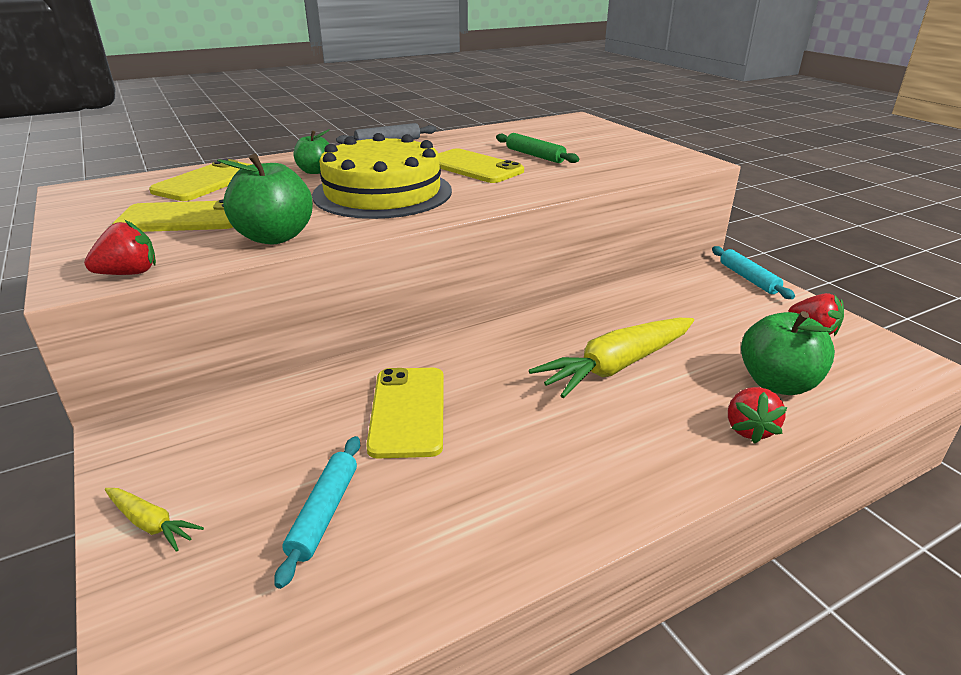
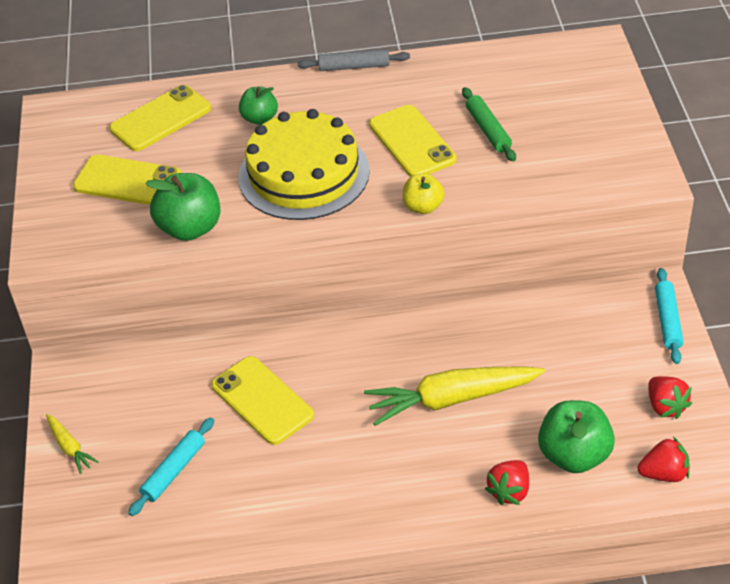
camera: 25 degrees right, 15 degrees up
(129, 273) = (77, 254): red strawberry -> red strawberry (663, 473)
(408, 411) = (262, 400): yellow phone -> yellow phone turned 60 degrees counterclockwise
(519, 195) = (423, 207): none -> yellow apple

